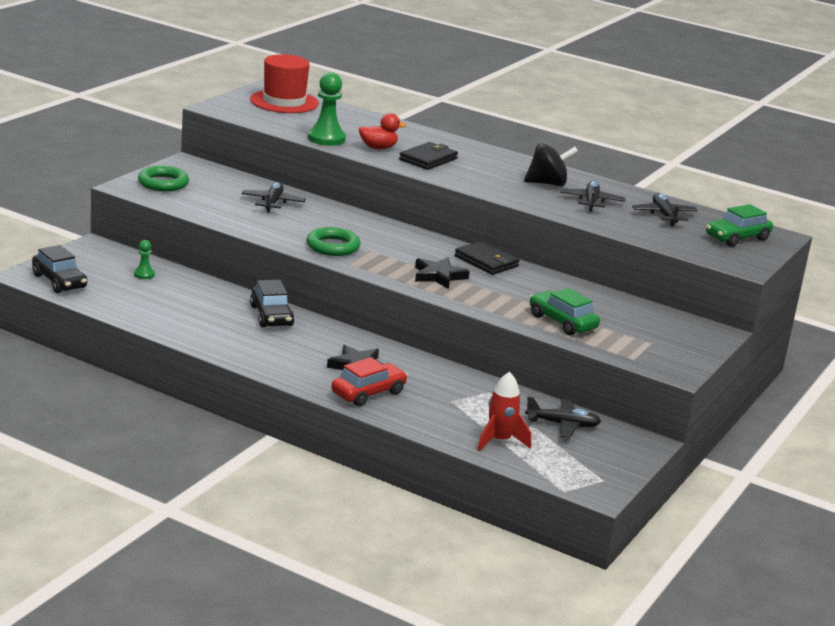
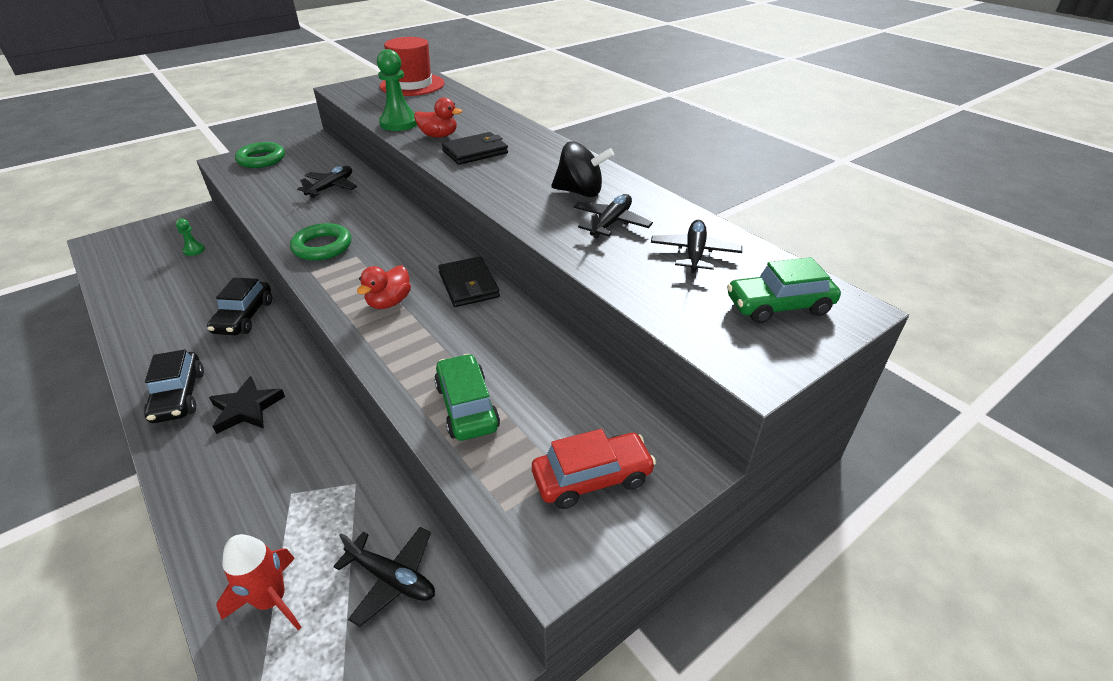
camera: 25 degrees right, 15 degrees up
(59, 281) = (114, 251): black car -> black car (179, 396)
(368, 393) = (209, 459): red car -> red car (592, 478)
(439, 276) = (389, 302): black star -> red duck

